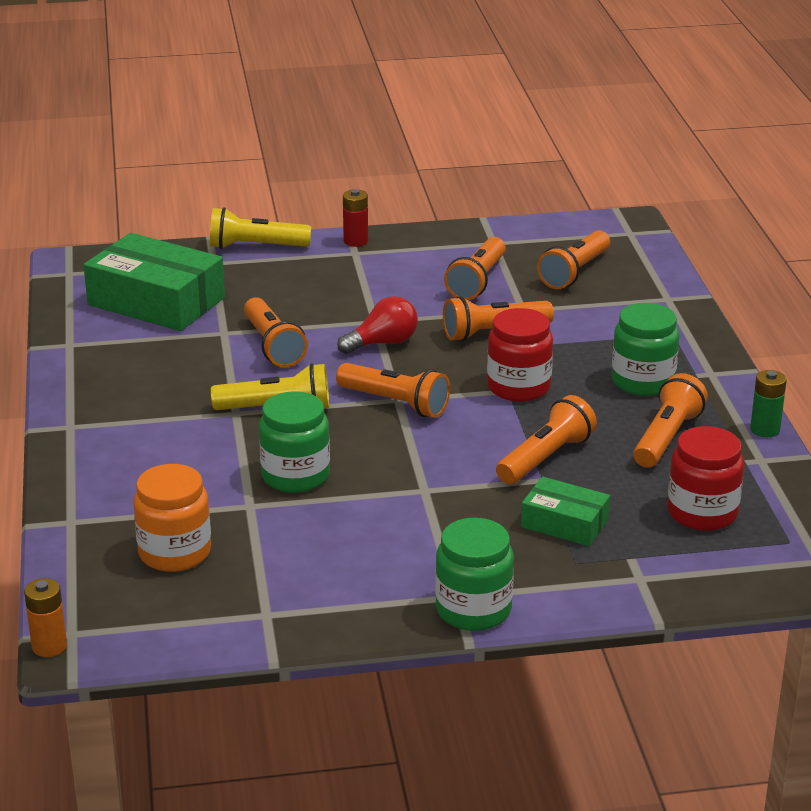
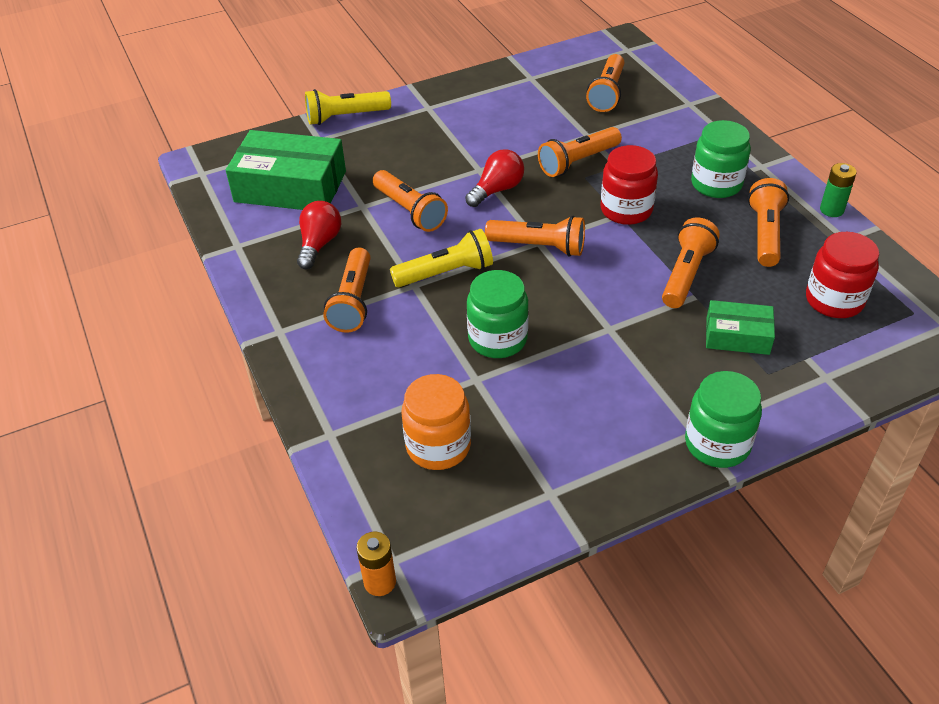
camera: 15 degrees left, 15 degrees up
(156, 358) = (319, 244): none -> red light bulb
(355, 241) = (423, 97): red battery -> none
(477, 281) = (538, 116): orange flashlight -> orange flashlight (353, 301)

